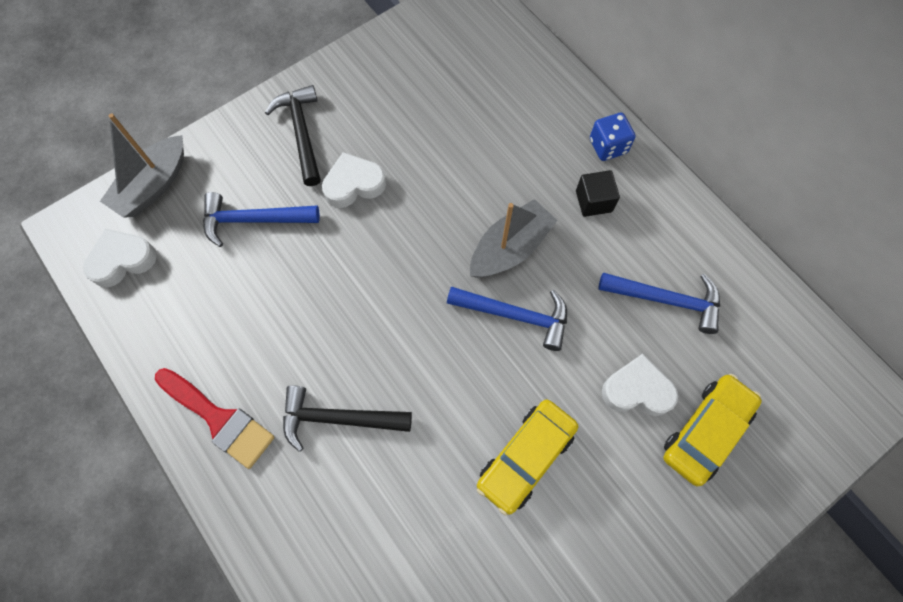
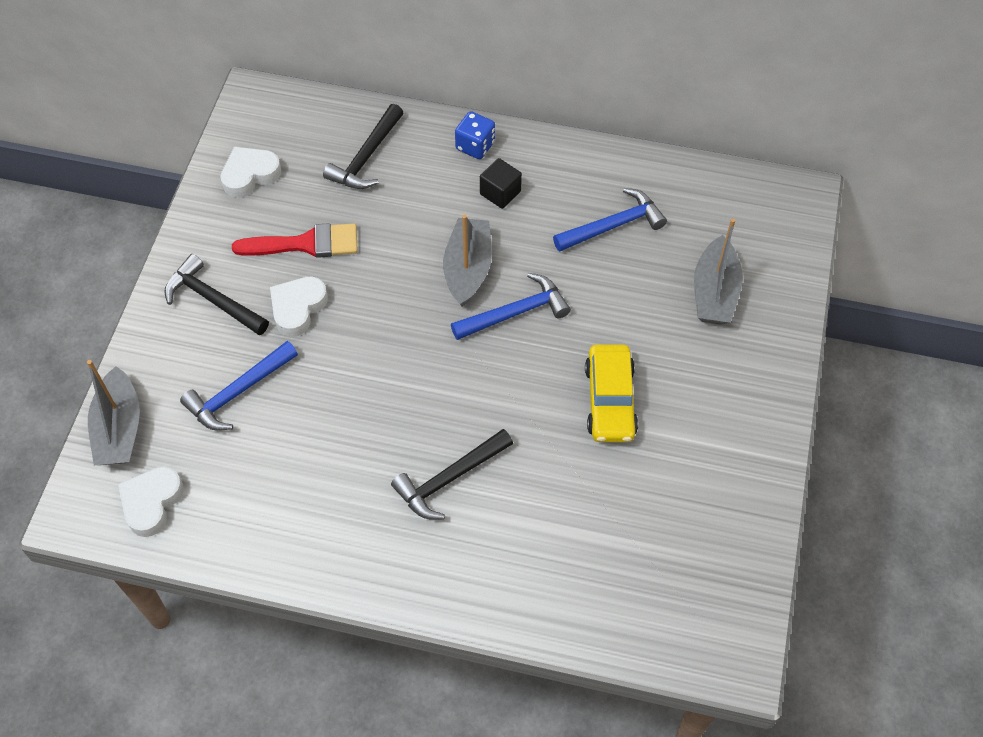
camera: 40 degrees left, 10 degrees down
(219, 419) = (356, 550): red brush -> red brush (305, 244)
(512, 97) = (366, 157): none -> black hammer
(637, 390) = (646, 300): white heart -> white heart (250, 175)
(706, 431) = (714, 292): yellow car -> grey boat

